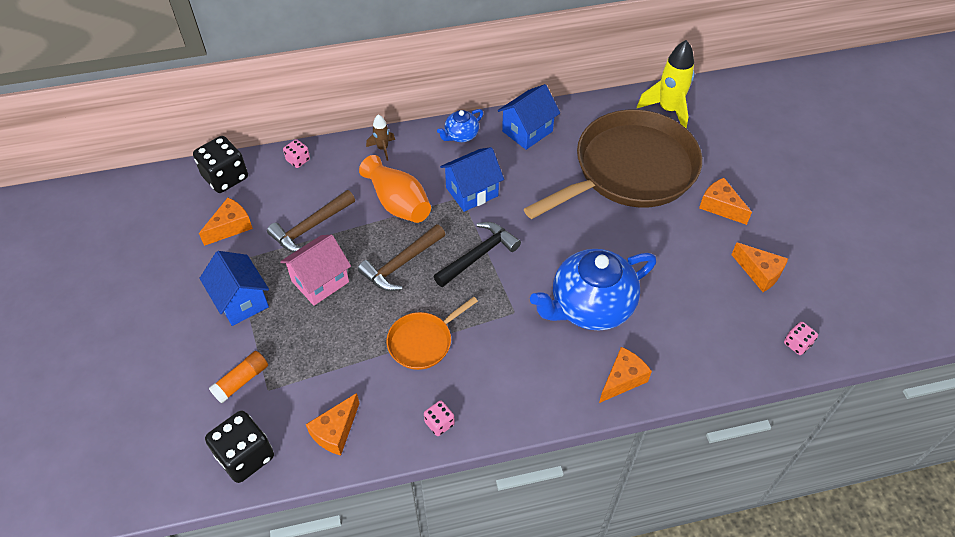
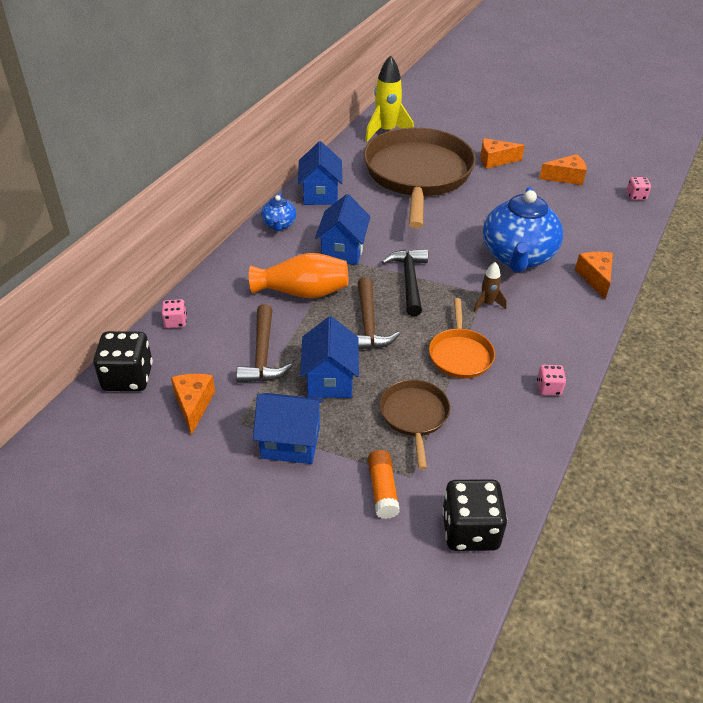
camera: 50 degrees left, 10 degrees down
(320, 281) = (330, 380): pink house -> blue house
(329, 354) = (414, 416): none -> brown pan
(335, 431) = (499, 454): orange cheese -> none
(382, 148) = (233, 269): brown rocket -> brown rocket (487, 304)

